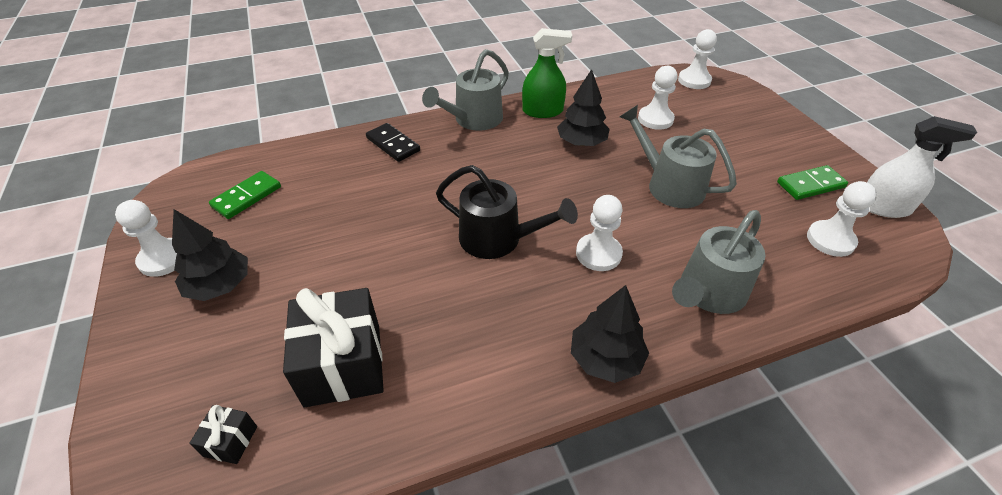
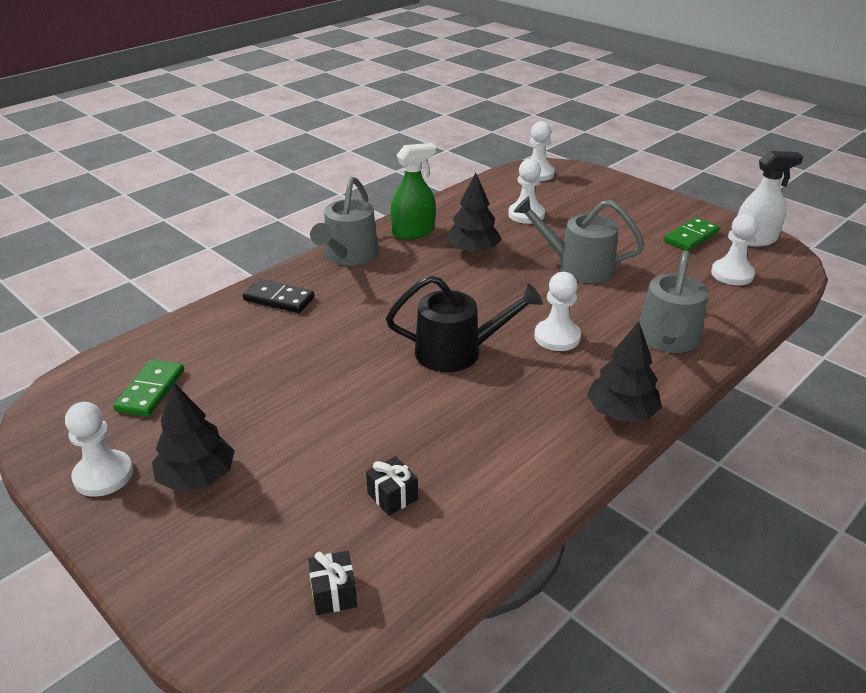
camera: 25 degrees left, 10 degrees down
(343, 364) = (392, 496): black gift -> black gift, size x0.44

